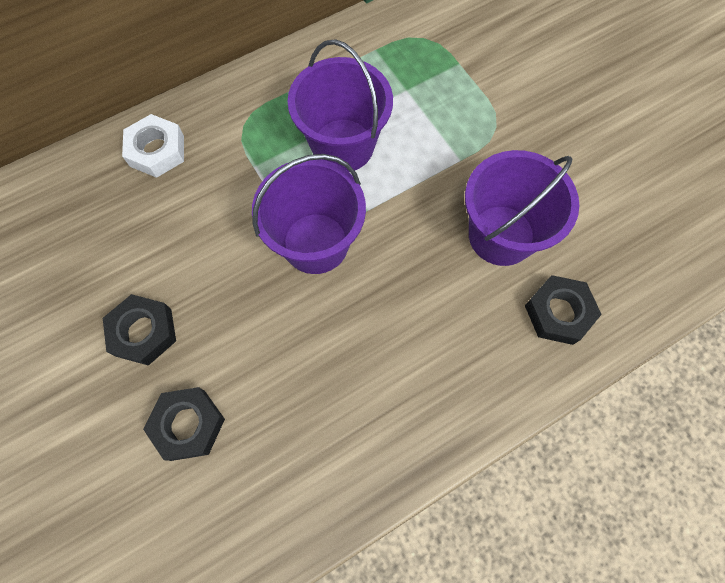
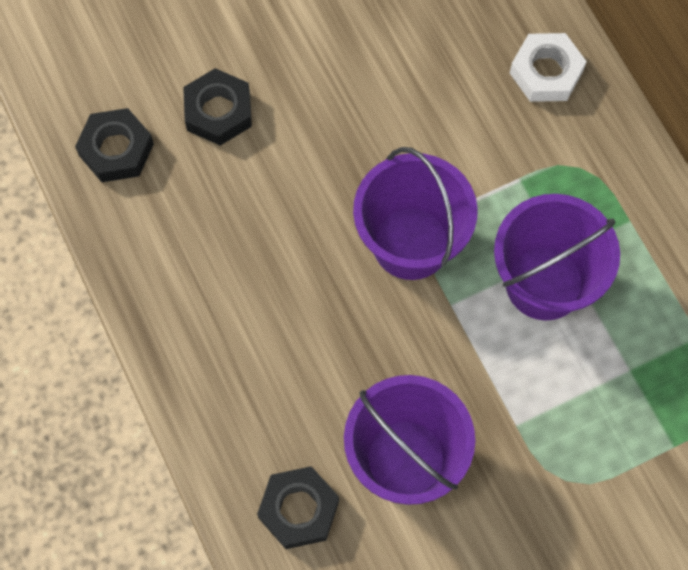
camera: 95 degrees right, 0 degrees up
(143, 332) = (320, 67): black nut -> black nut (116, 150)

